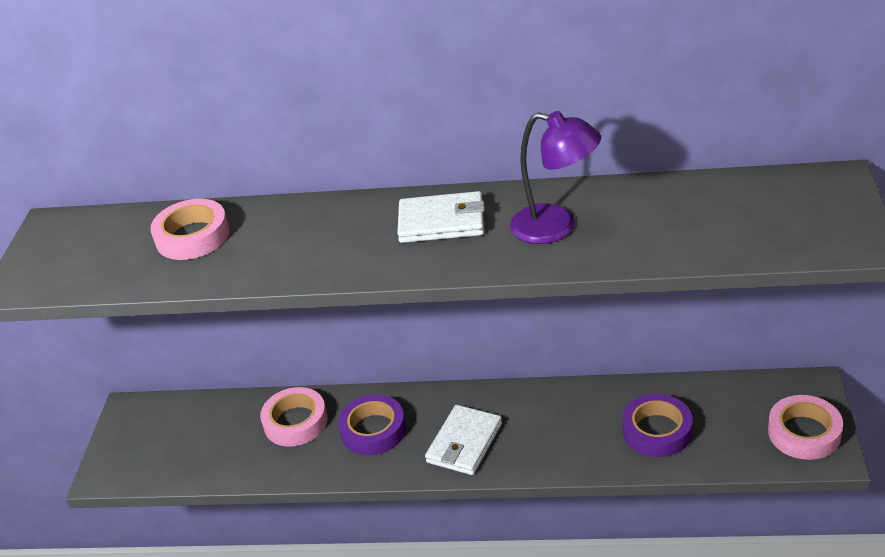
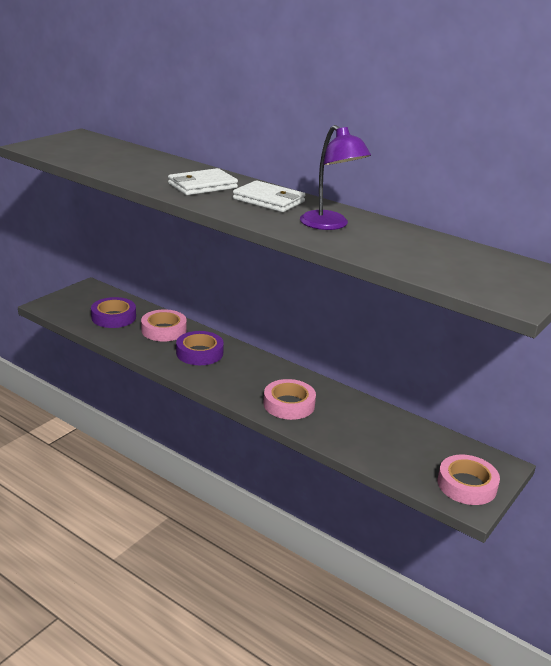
camera: 25 degrees right, 10 degrees down
(192, 236) = (135, 160): pink tape -> pink tape (289, 404)
(464, 443) = (242, 382): white wallet -> white wallet (202, 186)
(657, 431) = (366, 434): purple tape -> purple tape (113, 317)

